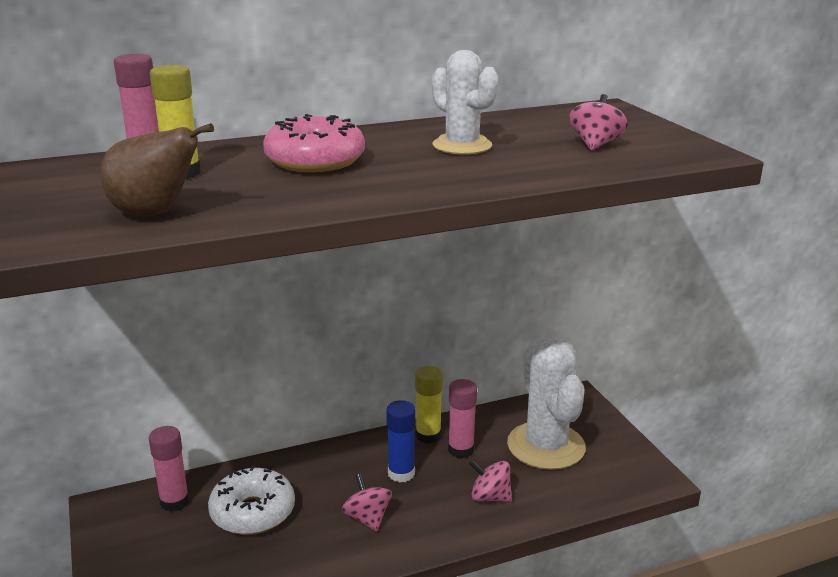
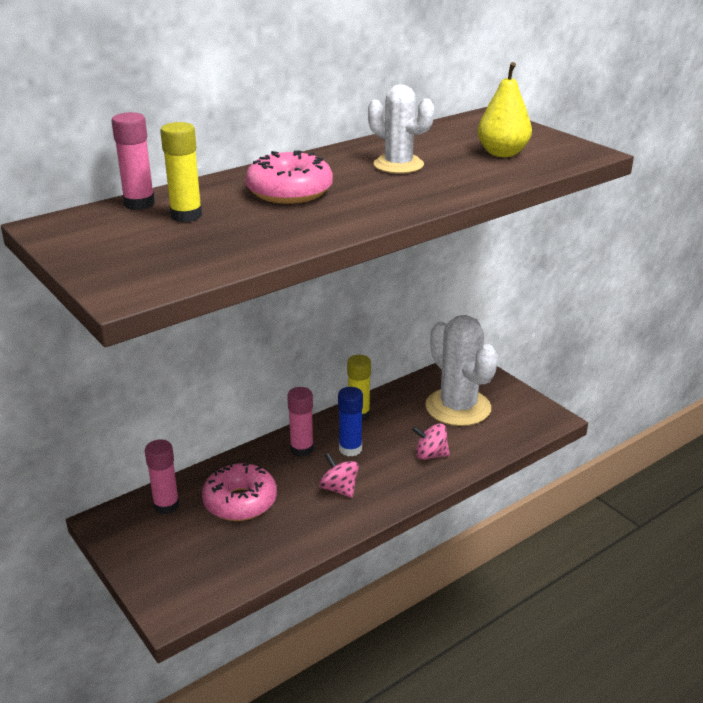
camera: 15 degrees left, 5 degrees up
(155, 214) = (200, 255): brown pear -> none
(253, 512) = (240, 502): white donut -> pink donut
(461, 450) = (391, 422): pink glue stick -> pink glue stick (302, 449)
(595, 145) = (502, 153): pink spinning top -> yellow pear

